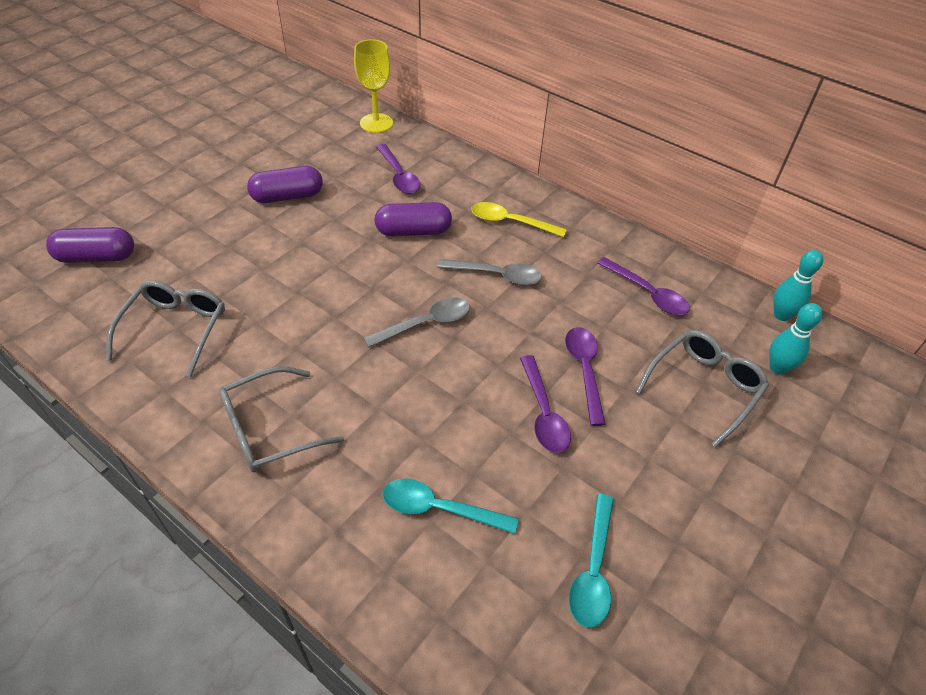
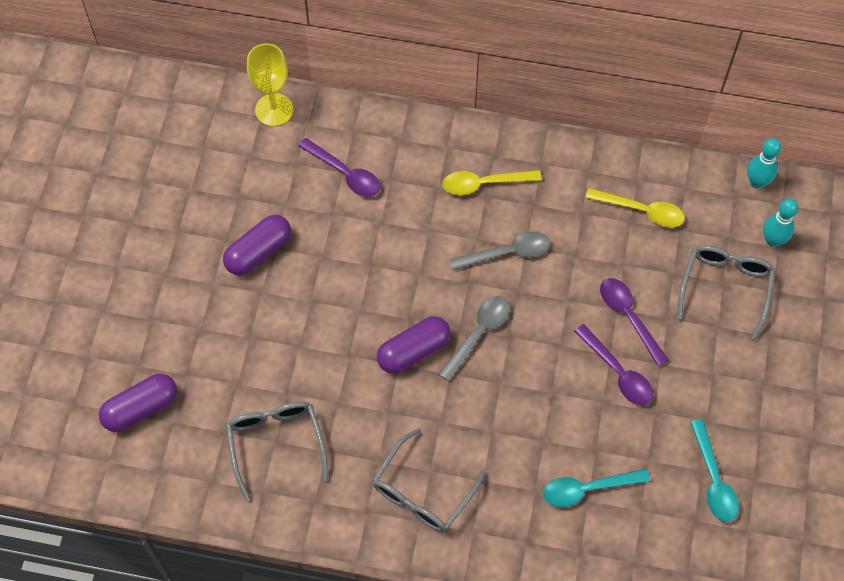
camera: 25 degrees left, 15 degrees up
(413, 231) = (404, 237): purple capsule -> purple capsule (413, 351)
(647, 293) = (641, 211): purple spoon -> yellow spoon

